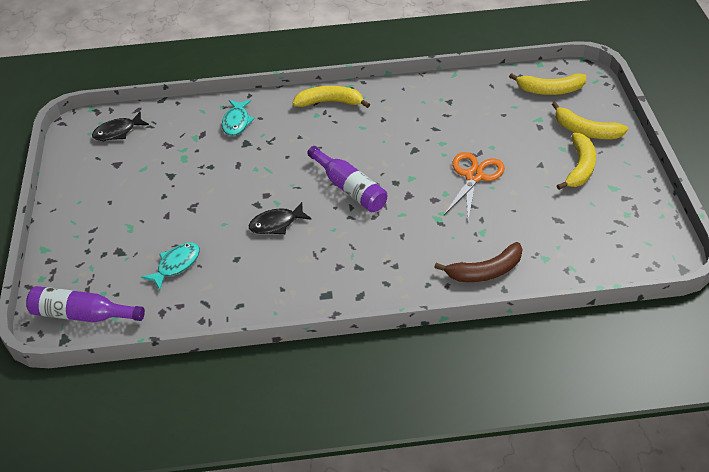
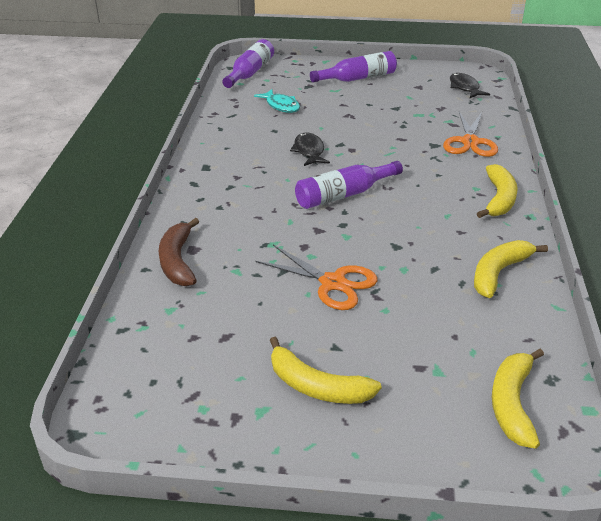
camera: 100 degrees right, 10 degrees down
(96, 213) = (358, 78): none -> purple bottle
(236, 122) = (470, 142): turquoise fish -> orange scissors
(585, 131) = (399, 418): yellow banana -> yellow banana (498, 273)

